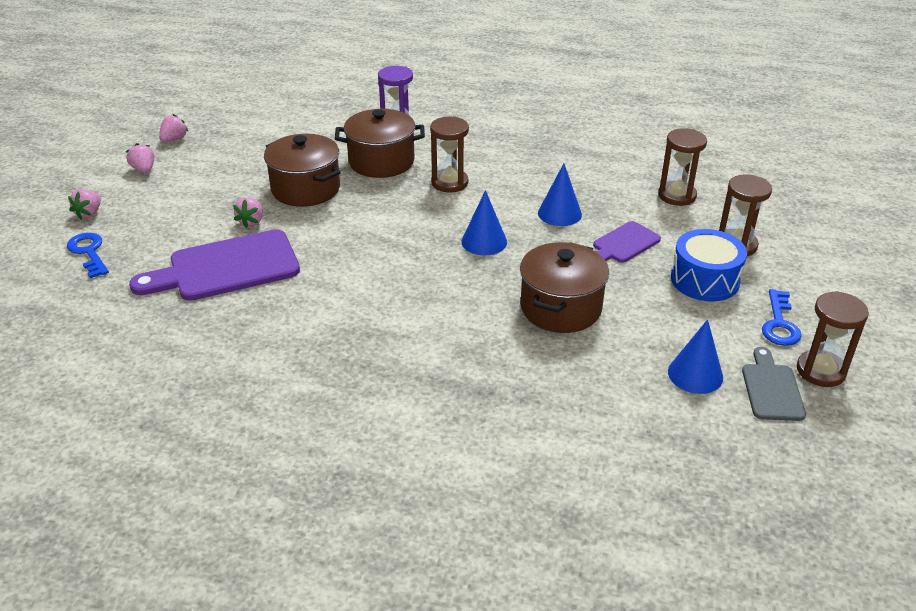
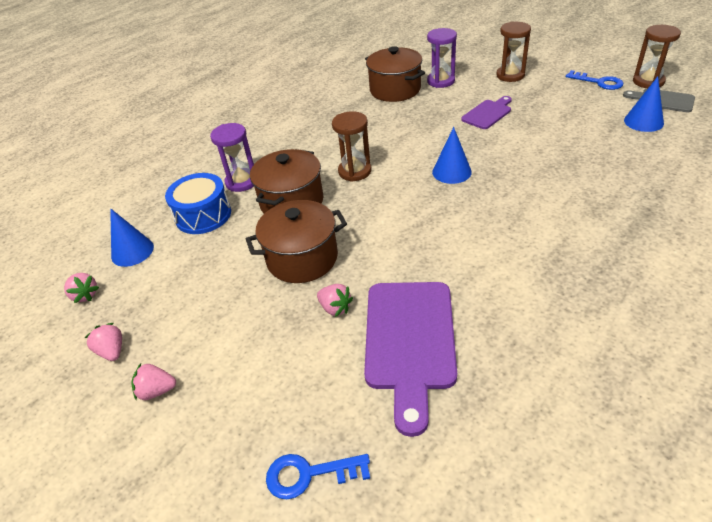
camera: 60 degrees left, 5 degrees up
(89, 213) = (217, 465): pink strawberry -> pink strawberry (85, 295)
(559, 213) = (433, 130): blue cone -> blue cone (132, 251)
(561, 308) = (554, 155): brown pot -> brown pot (395, 90)
(624, 244) = (488, 113): purple cutting board -> purple cutting board turned 120 degrees counterclockwise
(677, 195) = (441, 81): brown hourglass -> purple hourglass
(704, 280) = (543, 94): blue drum -> blue drum (203, 215)

